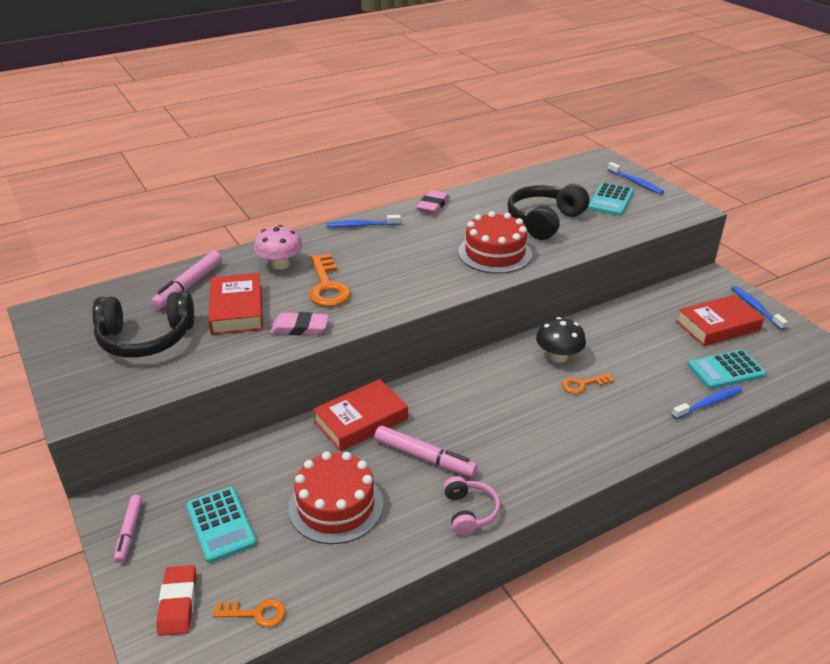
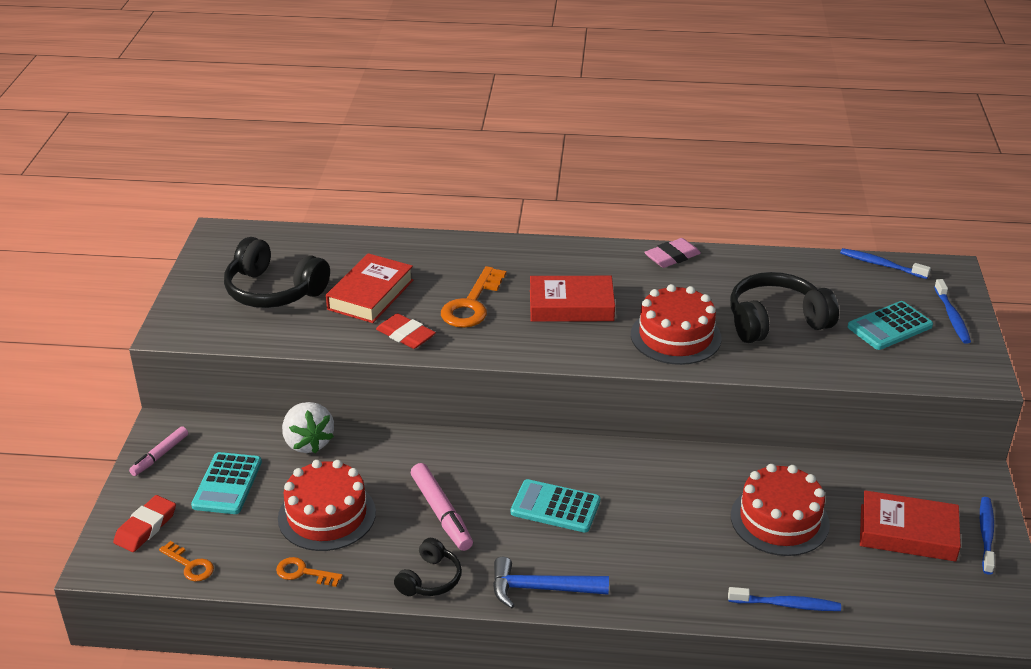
camera: 35 degrees right, 0 degrees up
(189, 286) = (354, 254): pink marker -> none
(260, 456) = (308, 442): none -> white strawberry
(280, 264) = (452, 264): pink mushroom -> none
(300, 328) = (405, 335): pink eraser -> red eraser
(361, 226) = (572, 252): blue toothbrush -> blue toothbrush (881, 265)
(361, 420) = (421, 452): red book -> red book (571, 306)
(469, 512) = (430, 579): pink headphones -> black headphones
(554, 475) = (541, 589): none -> blue hammer
(558, 356) = (678, 481): black mushroom -> none
(583, 384) = (670, 520): orange key -> orange key (303, 573)
(644, 352) = (779, 520): none -> red cake
(726, 370) = (853, 582): turquoise calculator -> turquoise calculator (555, 507)

